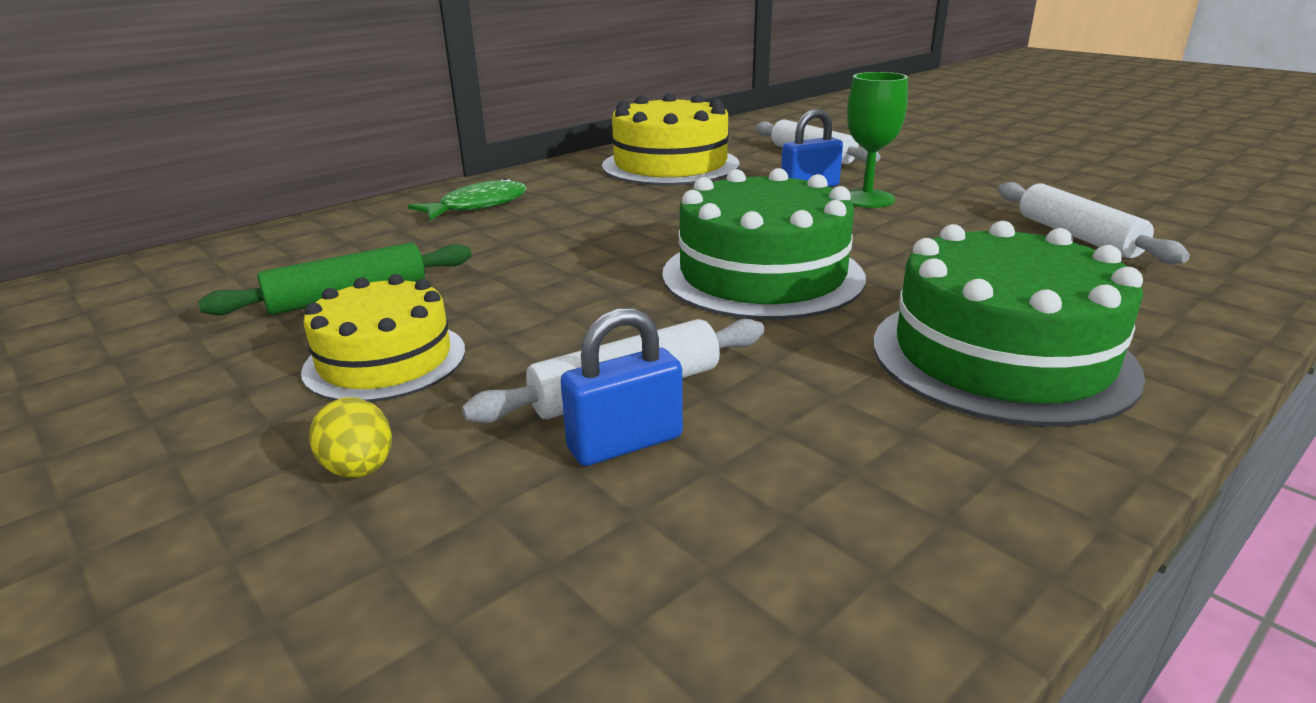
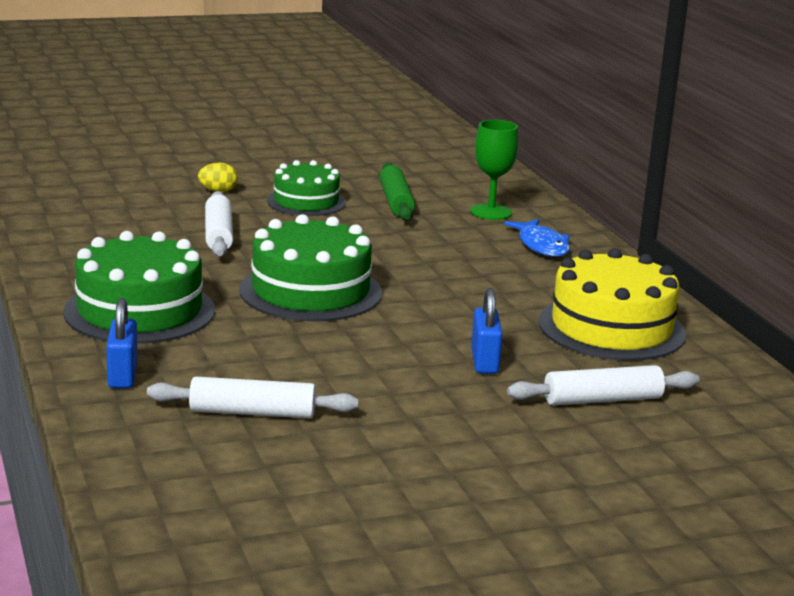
camera: 110 degrees right, 5 degrees down
(385, 360) = (306, 202): yellow cake -> green cake
(478, 206) = (541, 246): green fish -> blue fish
(625, 443) = (178, 227): blue padlock -> blue padlock (122, 375)
(866, 199) = (428, 372): green goblet -> green goblet (491, 212)

